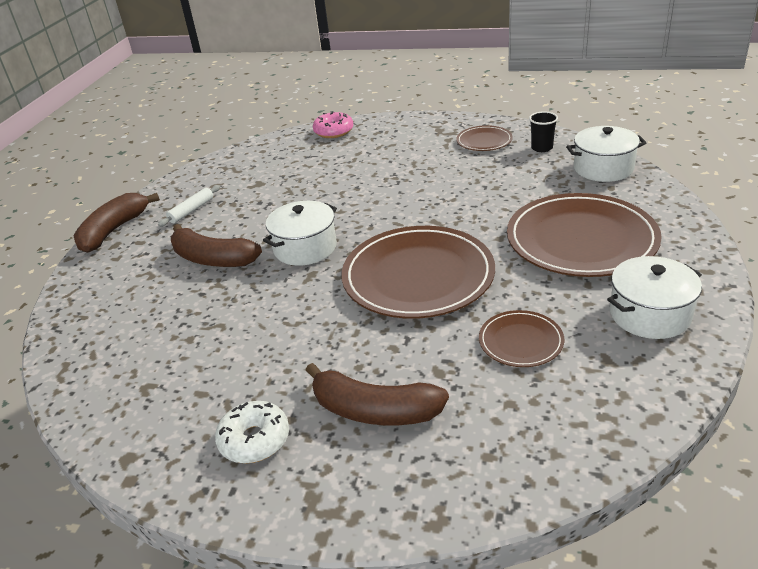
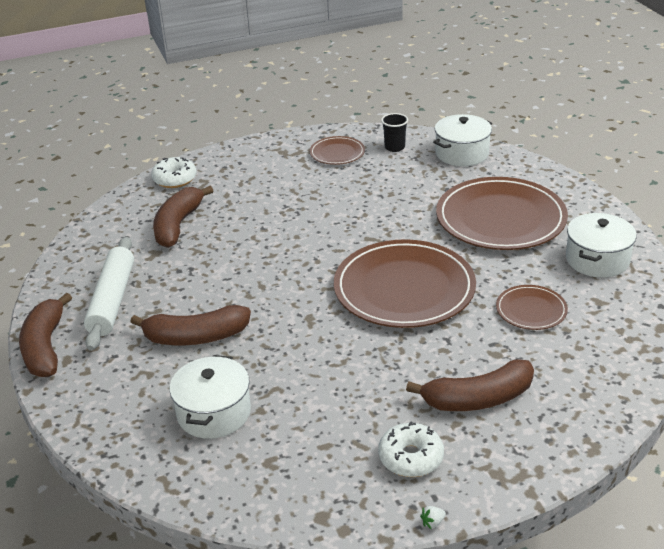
camera: 35 degrees left, 0 degrees up
(191, 210) = (112, 300): white rolling pin -> white rolling pin, size x1.89
(203, 516) = (432, 522): none -> white strawberry
(297, 167) = (178, 225): none -> brown banana
(305, 248) = (277, 297): white pot -> white pot (214, 412)
(333, 131) = (175, 179): pink donut -> white donut

